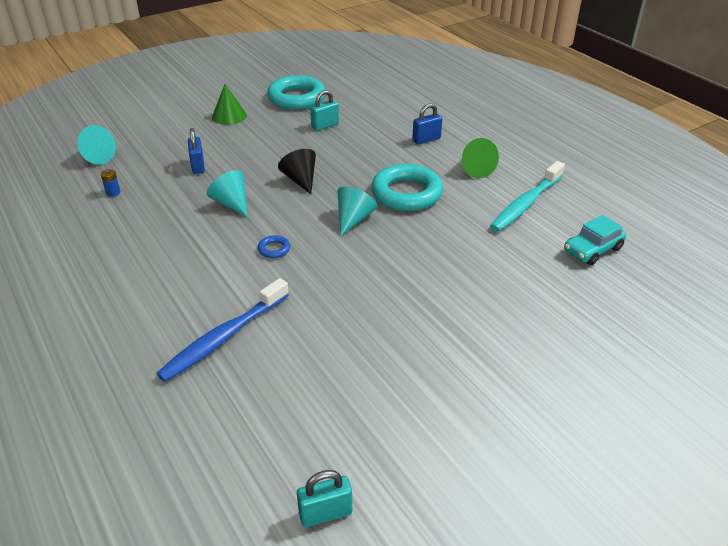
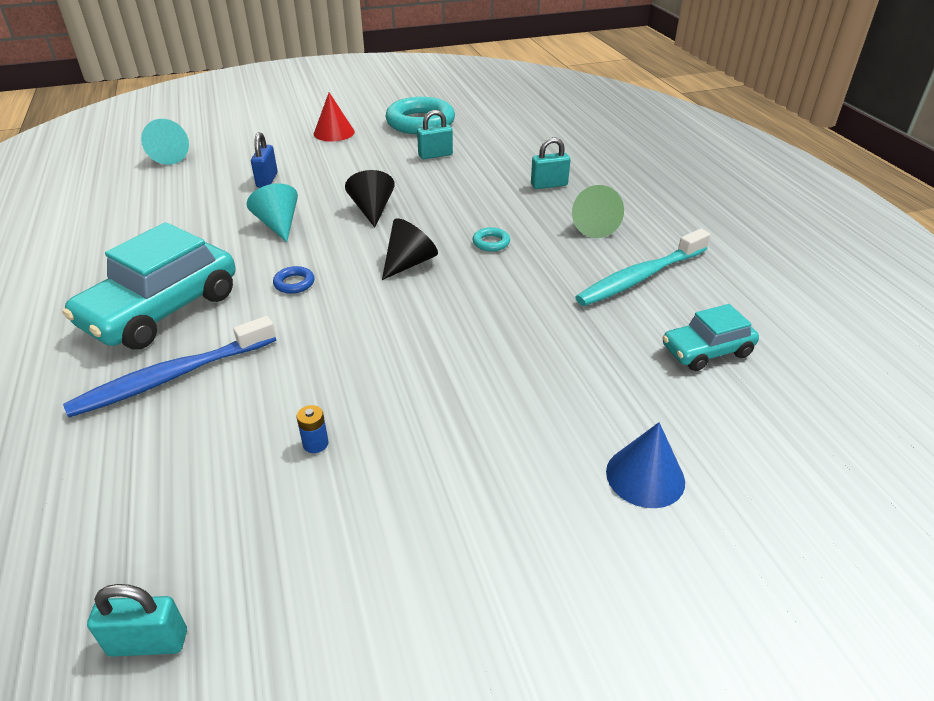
camera: 15 degrees right, 0 degrees up
(113, 192) = (160, 195): blue battery -> blue battery (315, 444)
(180, 288) = (162, 310): none -> turquoise car
(229, 116) = (334, 132): green cone -> red cone
(353, 219) = (409, 263): turquoise cone -> black cone
(406, 193) = (491, 243): turquoise ring -> turquoise ring, size x0.41
(426, 139) = (549, 185): blue padlock -> turquoise padlock
(589, 341) = (645, 476): none -> blue cone

